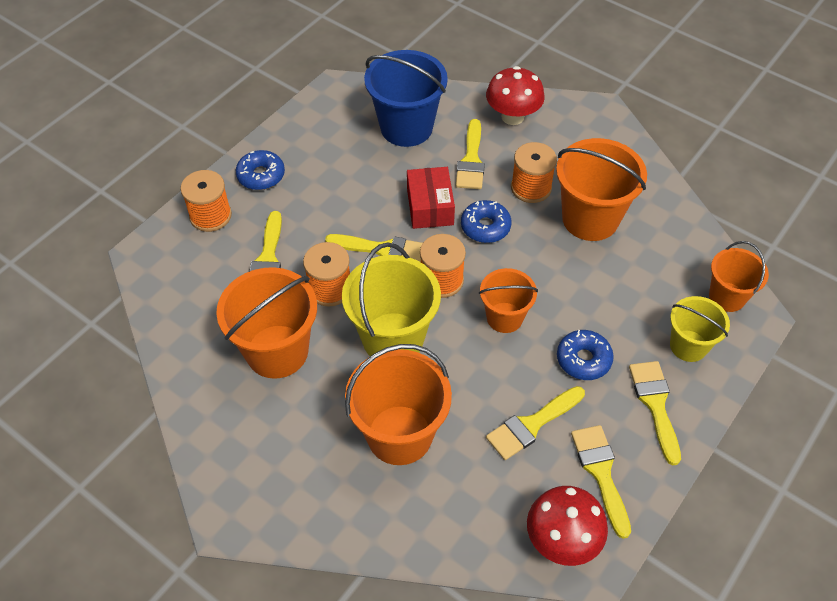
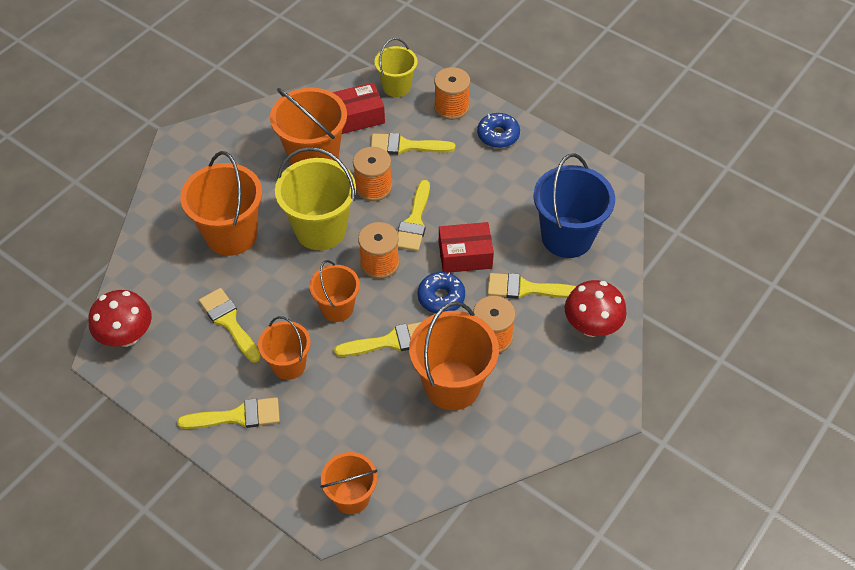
camera: 90 degrees right, 0 degrees up
(212, 307) = (358, 116): none -> red box
(583, 359) = (288, 365): blue donut -> orange bucket
(601, 473) = (179, 368): yellow brush -> yellow brush (390, 341)
(688, 346) = (296, 452): yellow bucket -> yellow bucket (396, 87)

